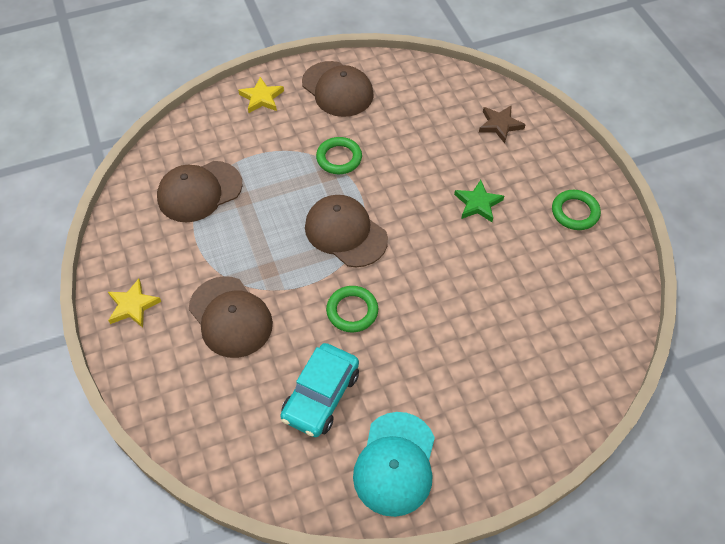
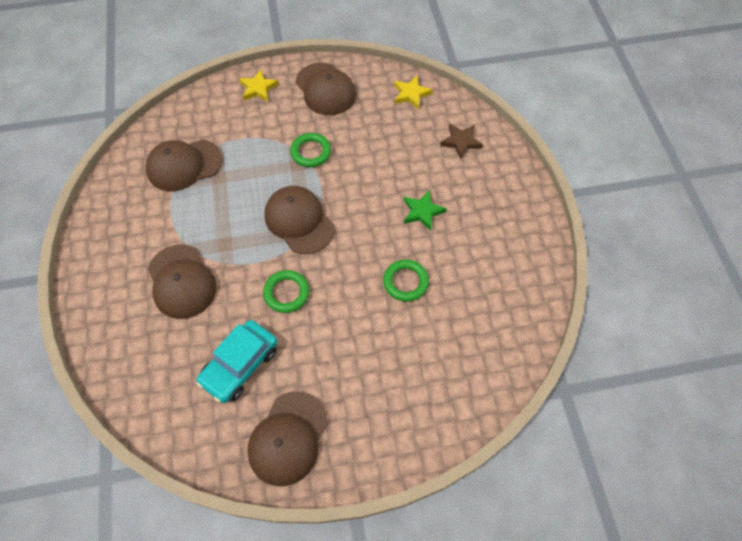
camera: 10 degrees right, 5 degrees up
(133, 306) = (103, 258): yellow star -> yellow star (411, 94)
(395, 463) = (288, 438): turquoise cap -> brown cap
(575, 212) = (508, 233): green ring -> green ring (405, 282)

